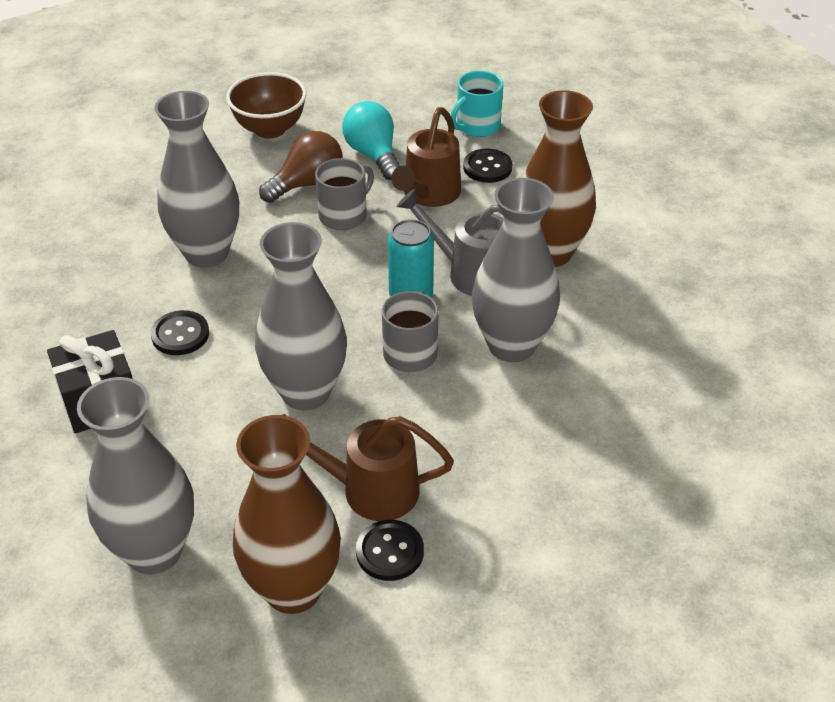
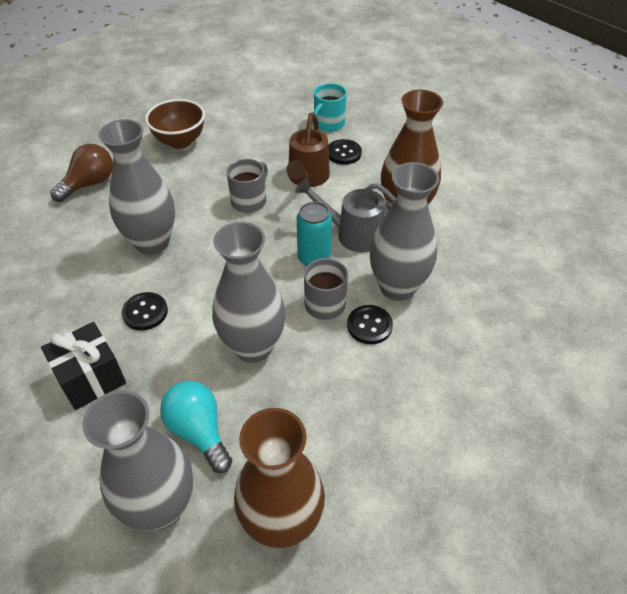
camera: 10 degrees left, 5 degrees up
(307, 184) = (217, 180): brown light bulb -> brown light bulb (89, 184)
(368, 489) = (321, 423): brown watering can -> none
(373, 155) = (260, 152): turquoise light bulb -> turquoise light bulb (199, 431)
(390, 552) = (351, 475): black button -> black button (369, 325)

